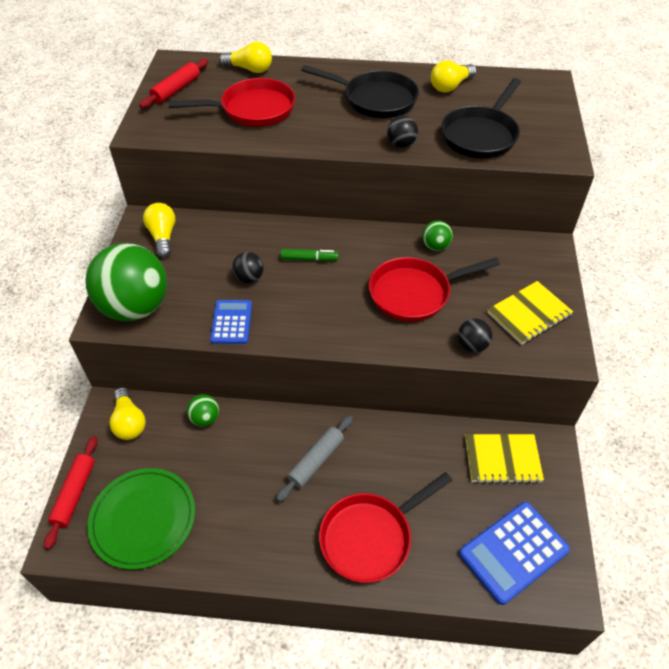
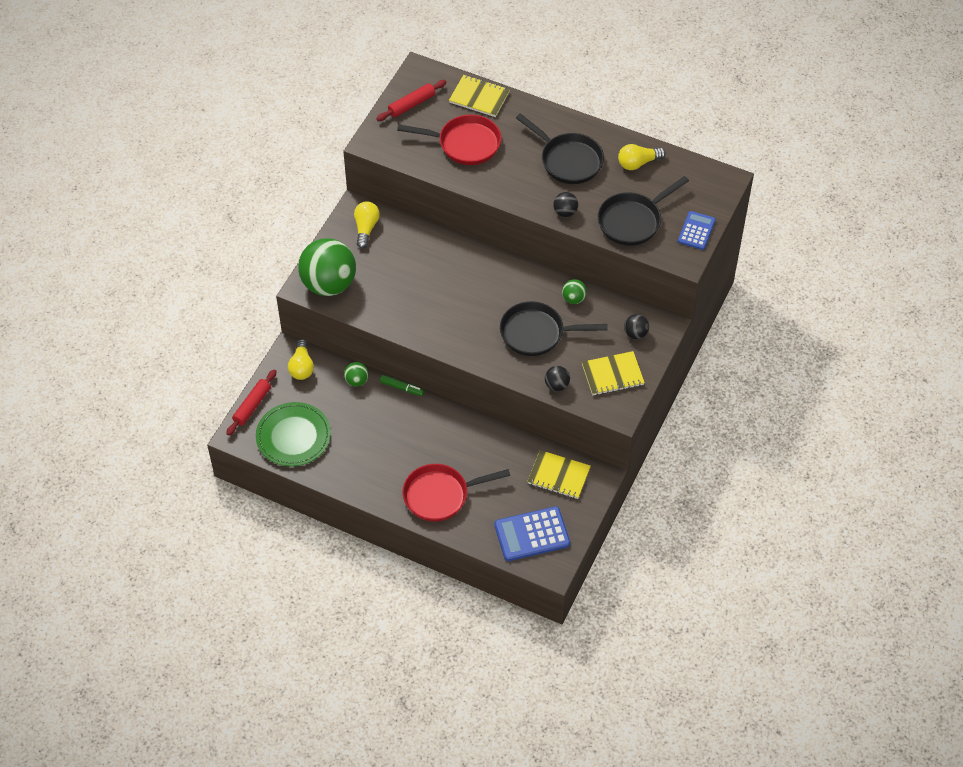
camera: 20 degrees right, 5 degrees up
(231, 322) = (393, 316): blue calculator -> blue calculator (696, 231)
(249, 69) = (479, 97): yellow light bulb -> yellow notebook
(249, 278) = (418, 284): black ball -> black ball (635, 333)
(309, 259) = (470, 281): green marker -> green marker (402, 388)
(316, 461) = (424, 435): grey rolling pin -> none
(414, 293) = (536, 333): red pan -> black pan

